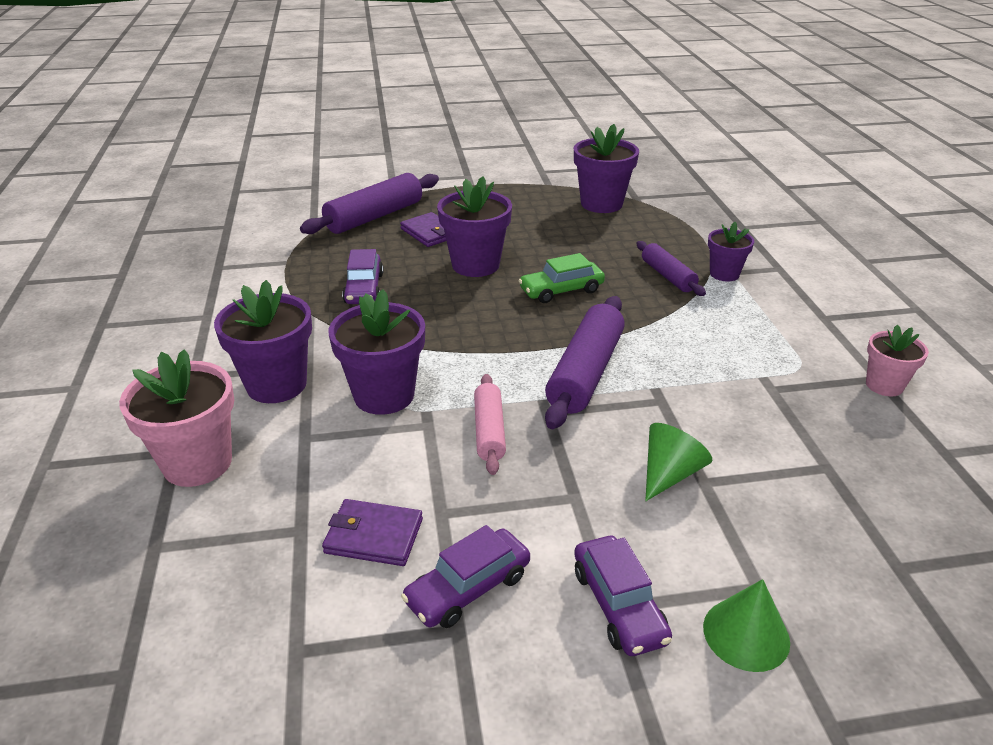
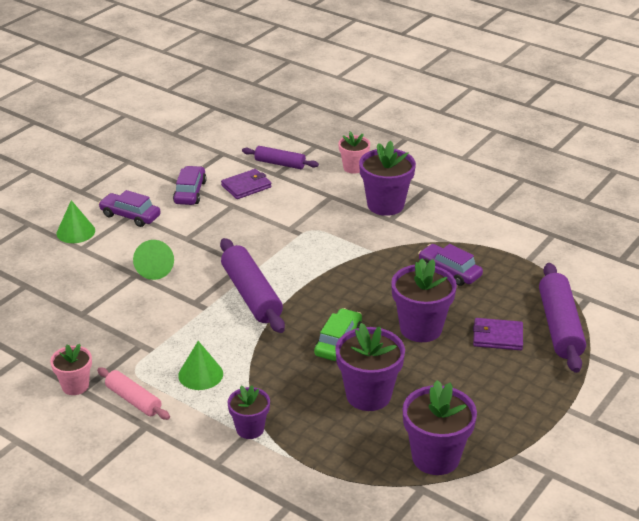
camera: 135 degrees right, 0 degrees up
(197, 463) = (353, 167): pink flower pot -> pink flower pot, size x0.60
(384, 395) = (330, 228): purple flower pot -> purple flower pot (368, 395)
(489, 431) = (258, 241): pink rolling pin -> pink rolling pin (133, 400)
(668, 276) = (286, 400): purple rolling pin -> purple rolling pin (280, 163)
(729, 330) = (200, 374): none -> green cone

